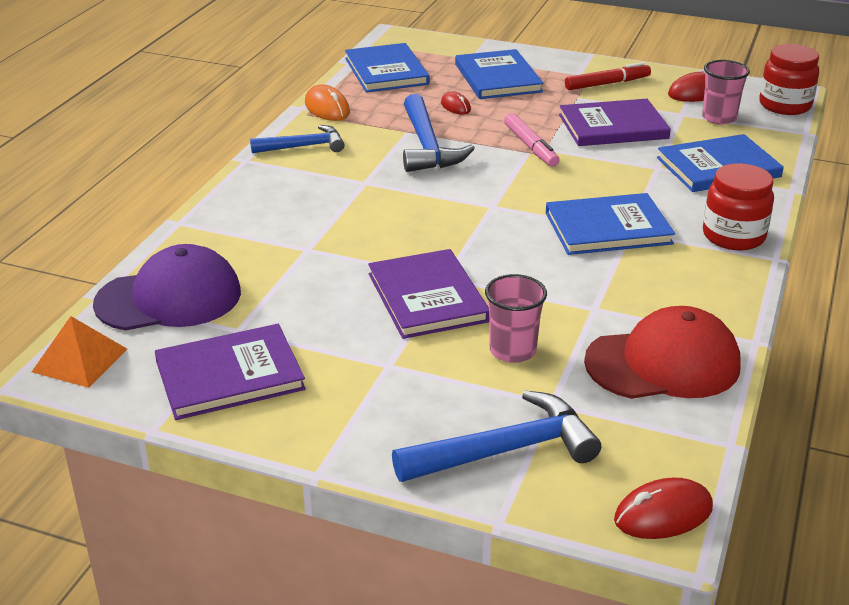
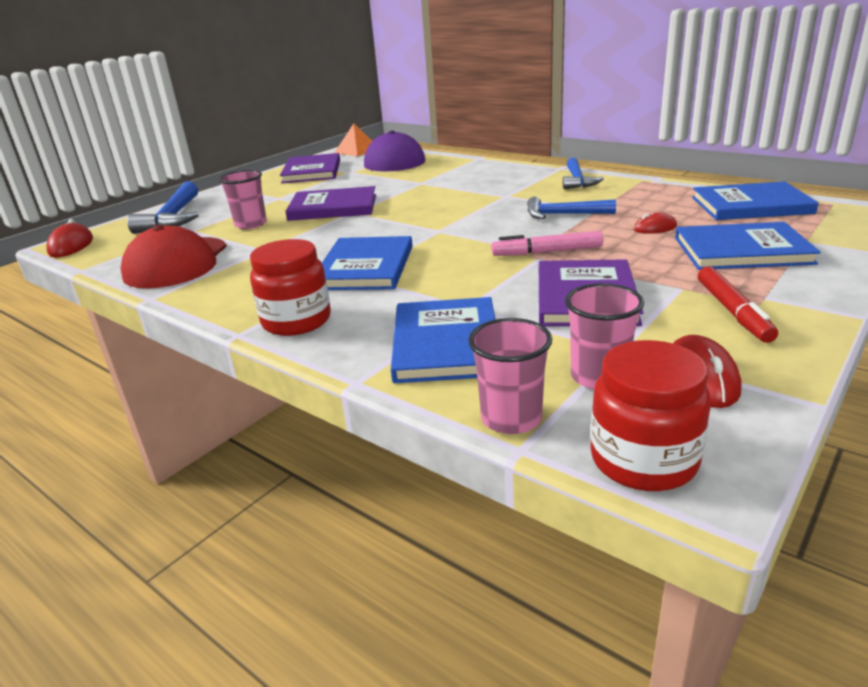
camera: 110 degrees right, 5 degrees down
(327, 108) = (654, 186): orange mouse -> none
(427, 146) = (563, 214): blue hammer -> blue hammer, size x0.66
(782, 137) = (511, 418): none -> pink cup

